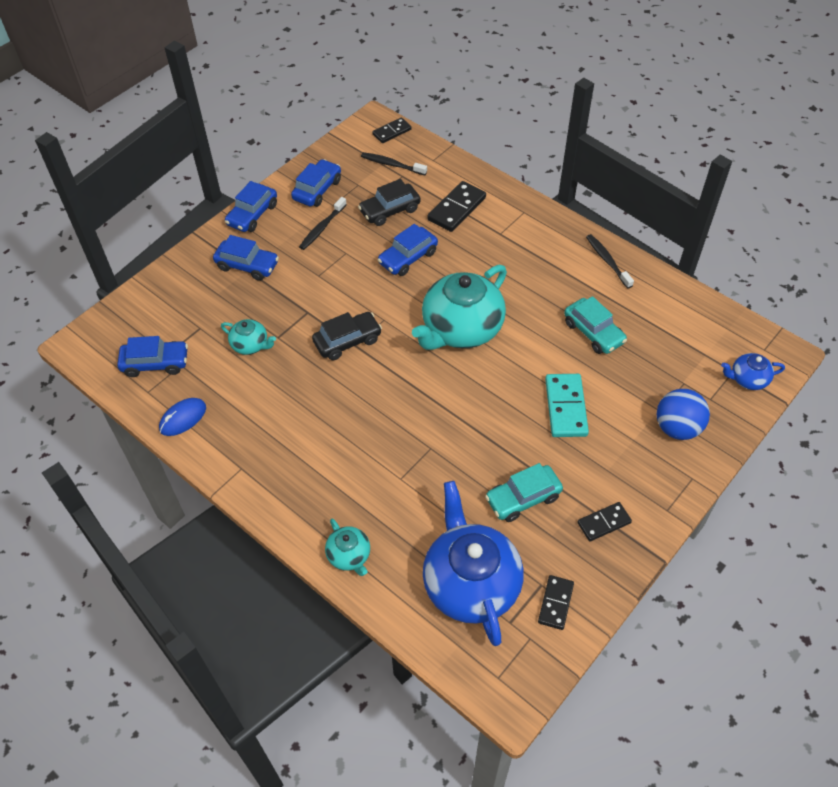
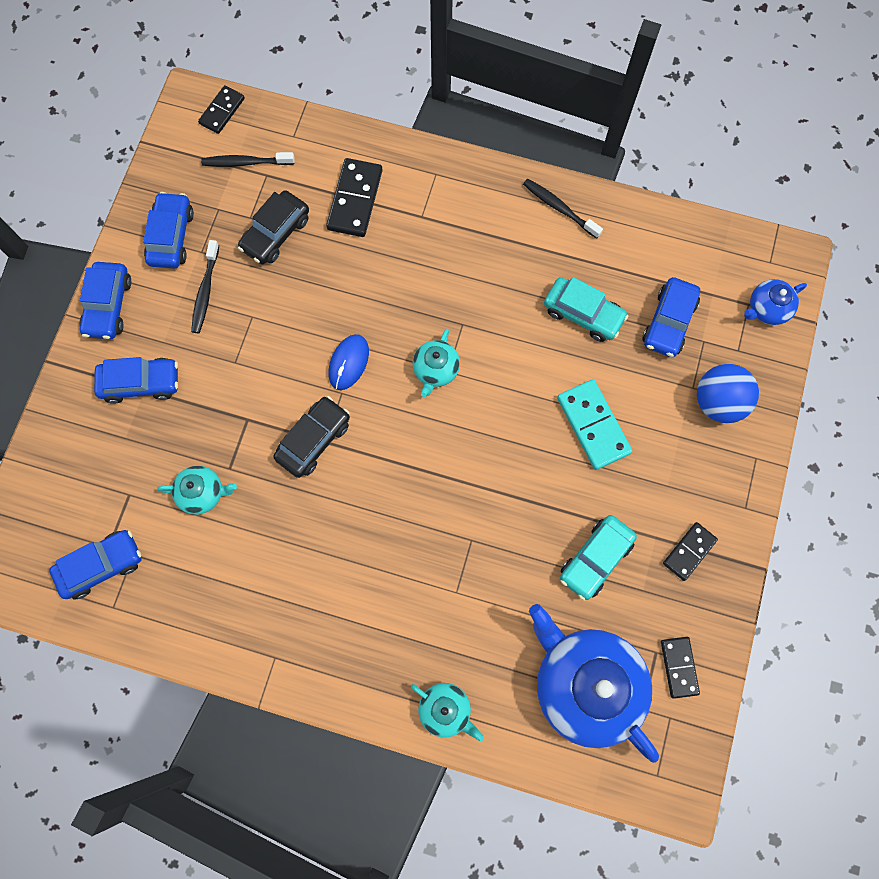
camera: 25 degrees left, 20 degrees up
(183, 418) = (174, 624): blue mouse -> blue mouse (349, 363)
(408, 258) = (329, 294): blue car -> blue car (668, 322)
(461, 329) = (435, 370): turquoise teapot -> turquoise teapot, size x0.47

